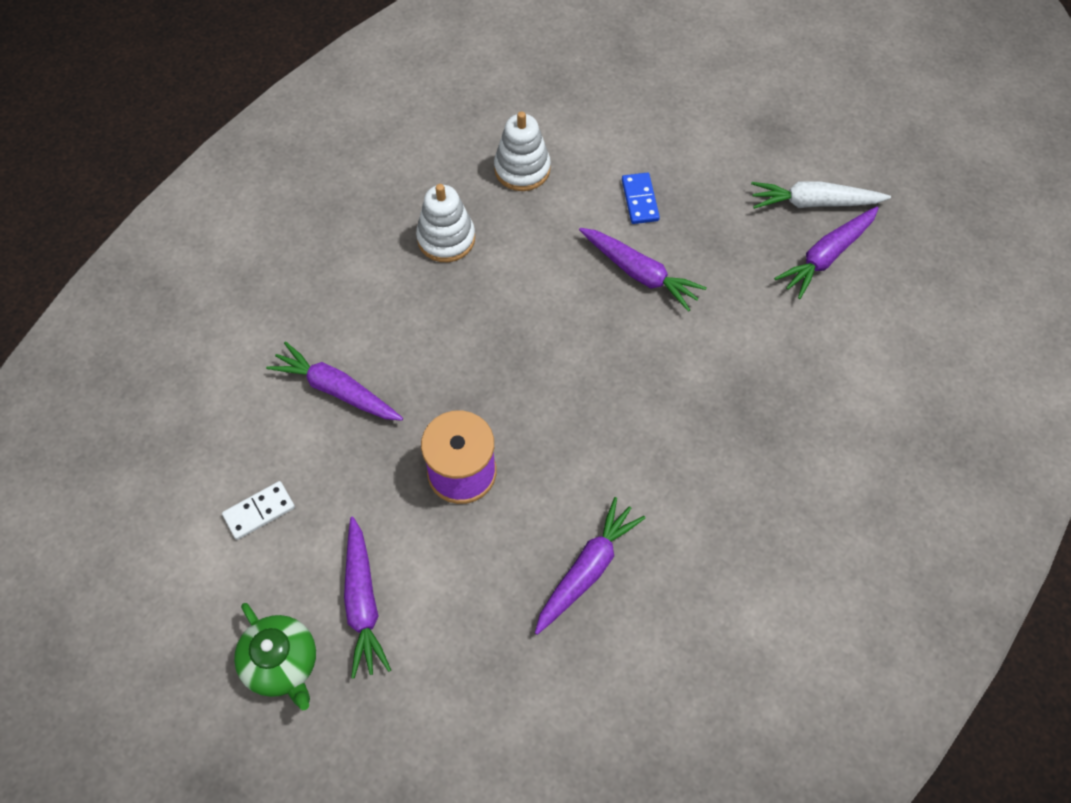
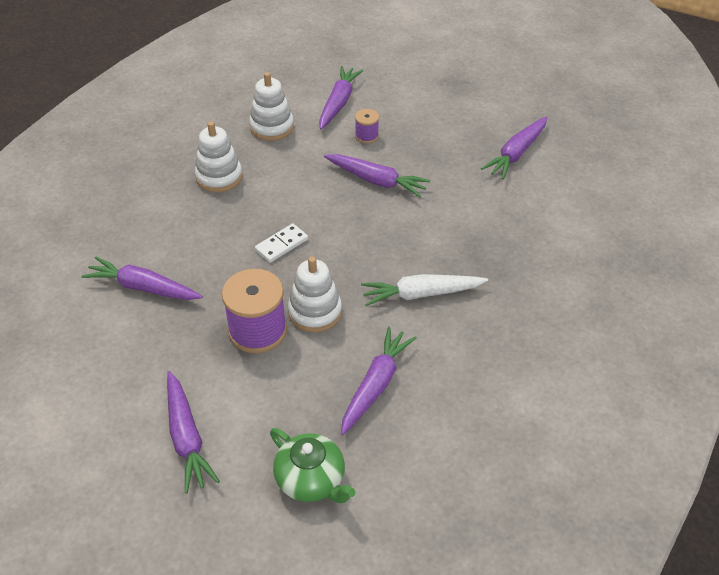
camera: 10 degrees left, 15 degrees down
(259, 511) = (86, 383): white domino -> white domino (281, 245)
(282, 663) = (120, 496): green teapot -> green teapot (311, 480)
(532, 457) = (315, 312): none -> white stacking toy
(613, 141) = (338, 103): none -> purple carrot
(639, 200) = (366, 136): blue domino -> purple spool
(814, 202) = (498, 122): white carrot -> white carrot (421, 294)

